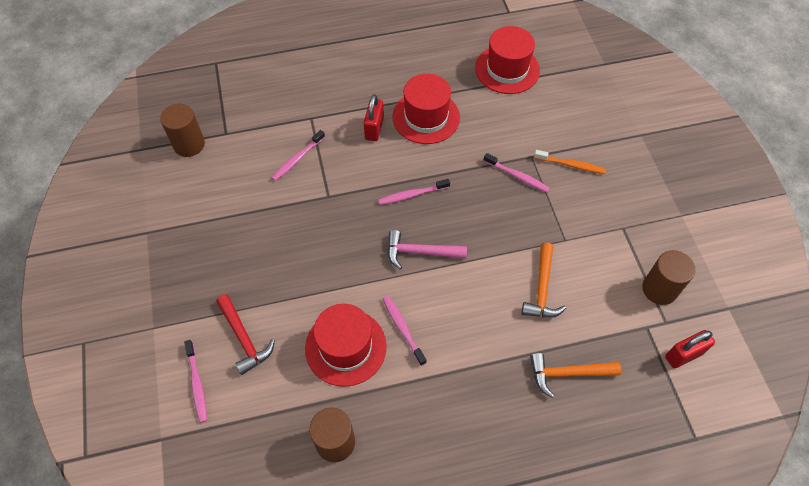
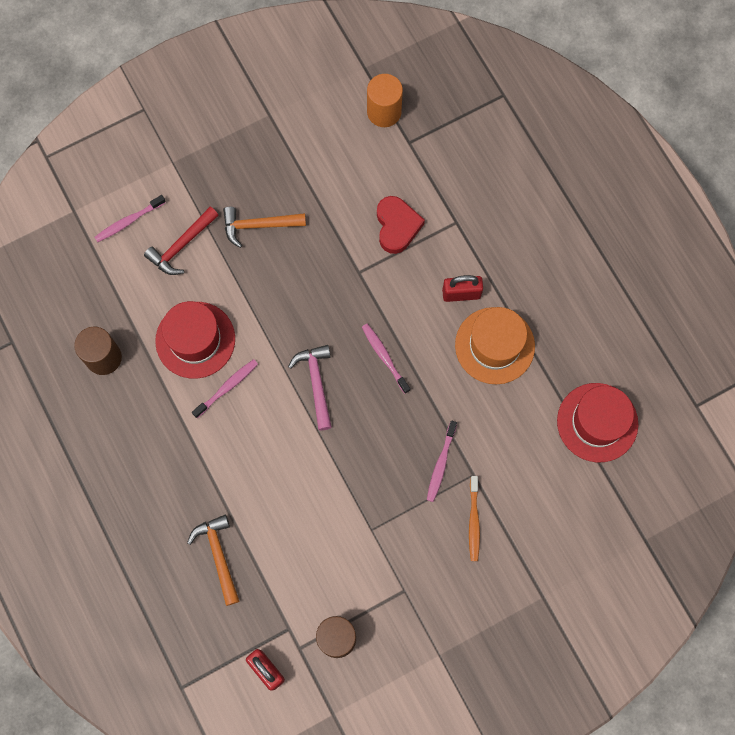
camera: 75 degrees right, 15 degrees up
(189, 144) = (384, 112): brown cylinder -> orange cylinder
(297, 159) = (397, 226): pink toothbrush -> red heart
(426, 117) = (494, 345): red hat -> orange hat
(542, 289) = (305, 515): orange hammer -> orange hammer (258, 225)

